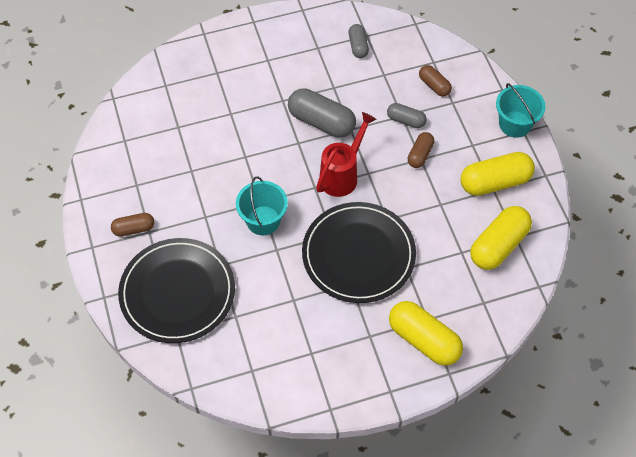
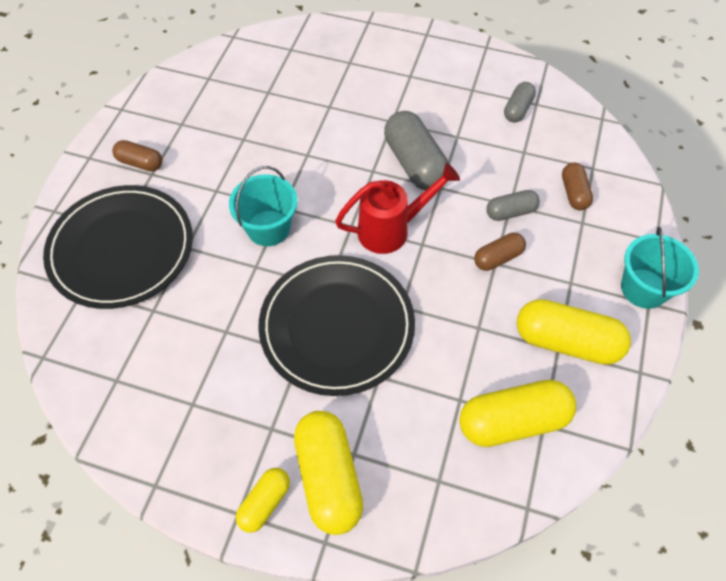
camera: 35 degrees right, 0 degrees up
(400, 376) = (265, 503): none -> yellow capsule
(406, 120) = (510, 212): grey capsule -> grey capsule turned 75 degrees counterclockwise

